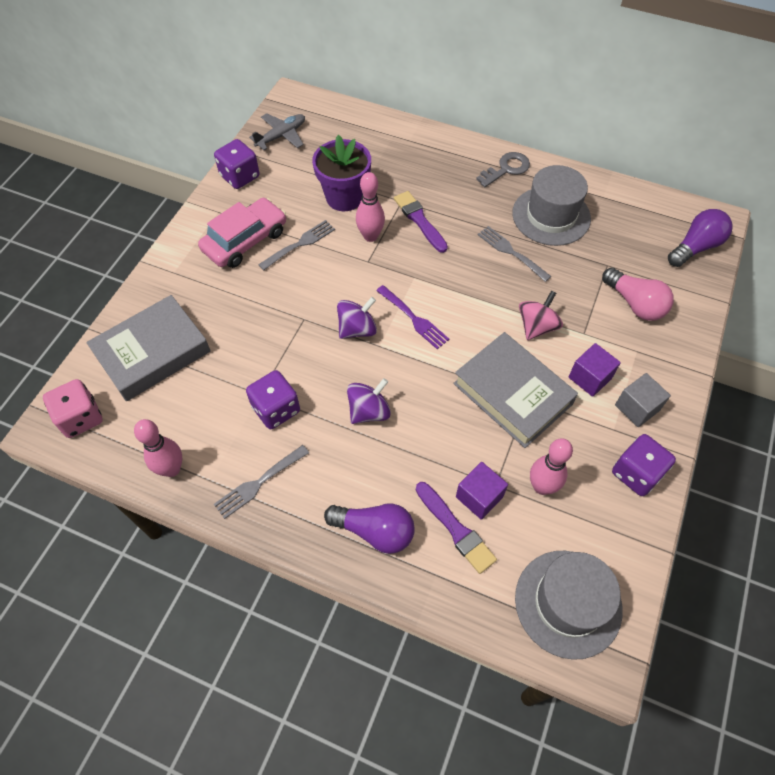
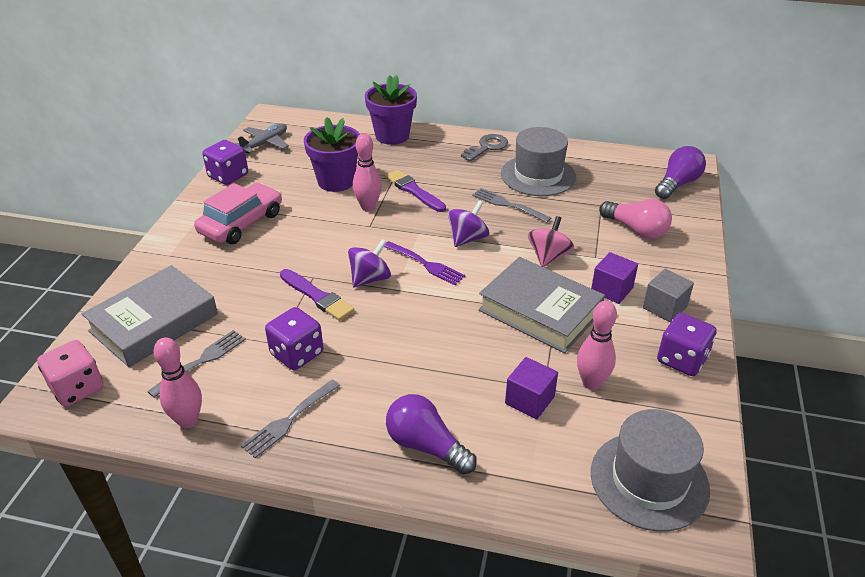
camera: 10 degrees left, 20 degrees down
(300, 244) = (298, 220): grey fork -> grey fork (201, 361)
(369, 411) = (396, 343): purple spinning top -> purple spinning top (467, 238)
(375, 531) = (426, 446): purple light bulb -> purple light bulb turned 150 degrees counterclockwise
(411, 141) = (392, 136): none -> purple flower pot
(456, 529) = (512, 432): purple brush -> purple brush (317, 296)

